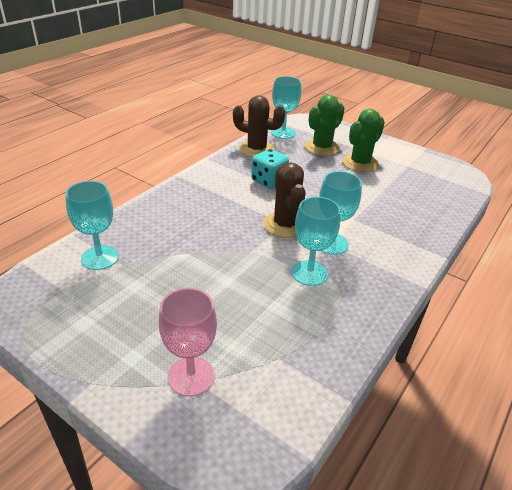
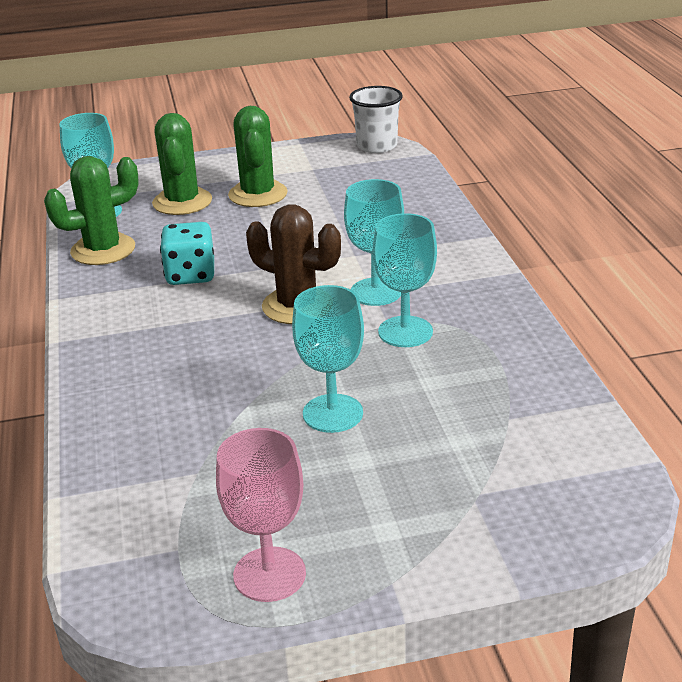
camera: 45 degrees left, 5 degrees down
(100, 258) = (151, 488): turquoise goblet -> turquoise goblet (332, 413)
(191, 376) = (468, 494): pink goblet -> pink goblet (269, 574)
(256, 149) = (103, 250): brown cactus -> green cactus
(462, 173) = (377, 146): none -> white cup

